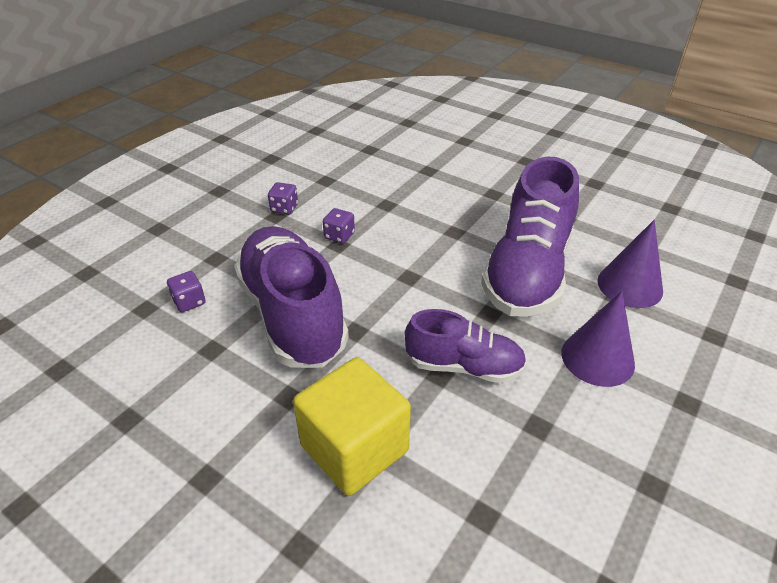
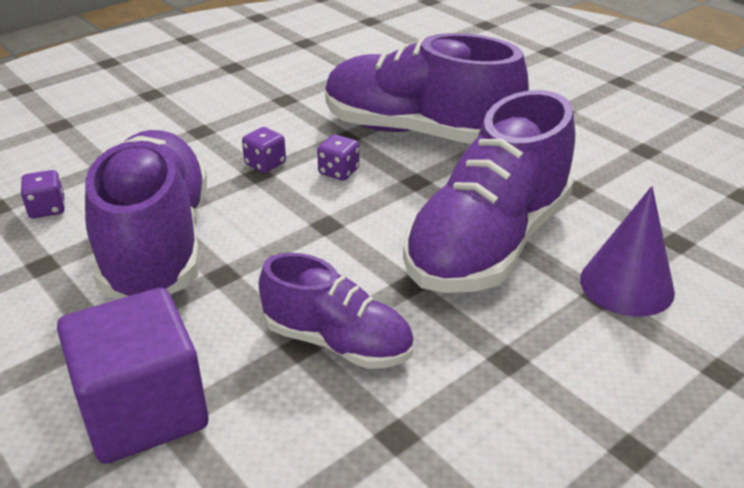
camera: 15 degrees right, 5 degrees down
(284, 208) = (216, 123): purple dice -> purple dice (339, 171)
(354, 448) = (143, 410): yellow cube -> purple cube
(437, 193) = (418, 132): none -> purple shoe
(597, 358) = (529, 367): purple cone -> none

